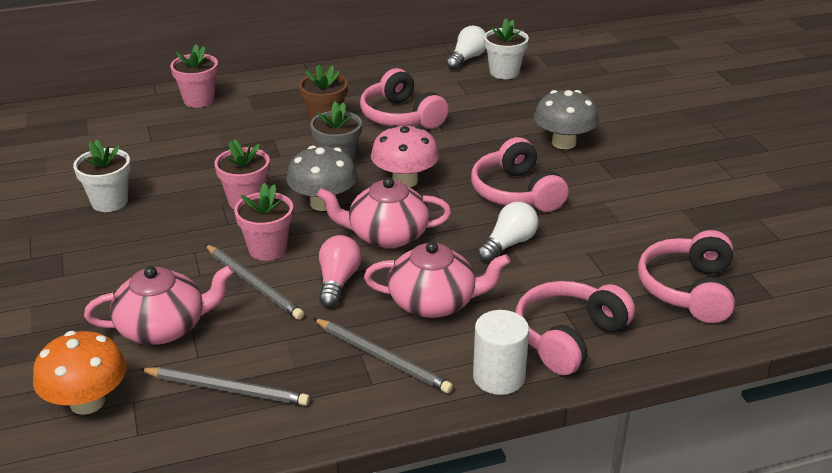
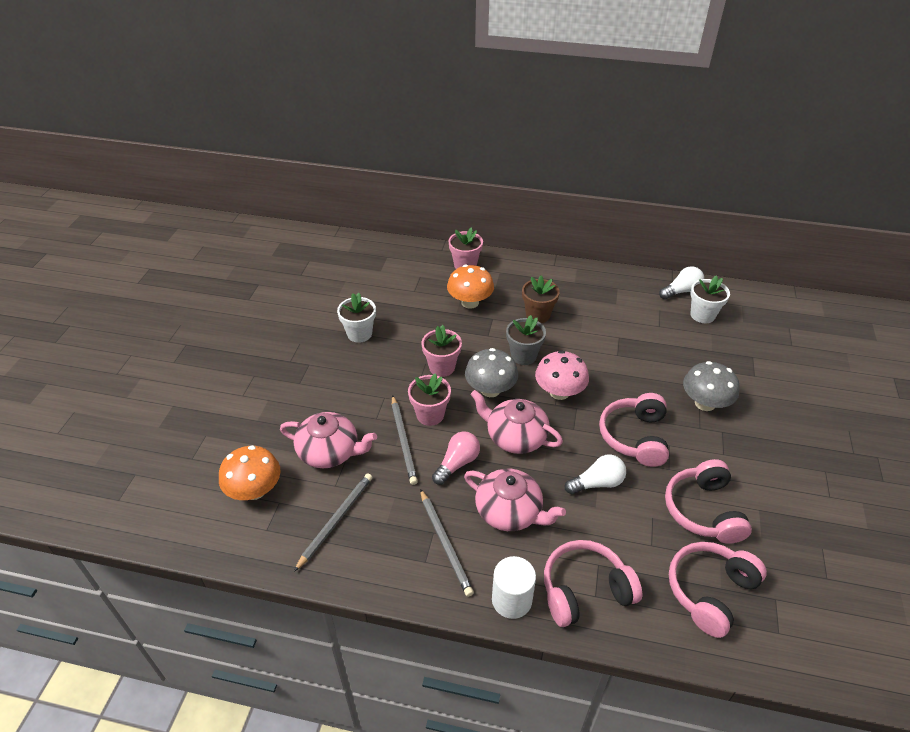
camera: 30 degrees right, 10 degrees up
(227, 389) = (336, 520): grey pencil -> grey pencil turned 105 degrees counterclockwise
(233, 132) = (470, 302): none -> orange mushroom
(401, 116) = (595, 330): pink headphones -> pink headphones (703, 510)

